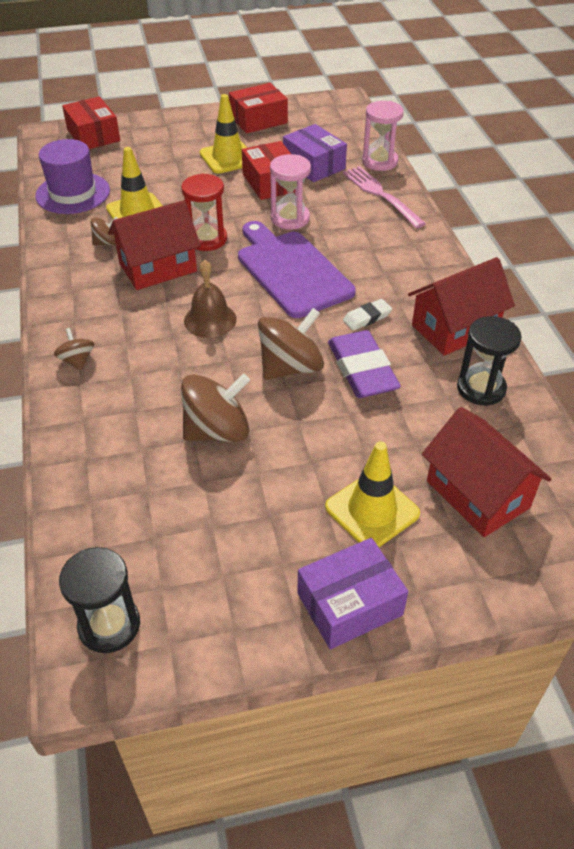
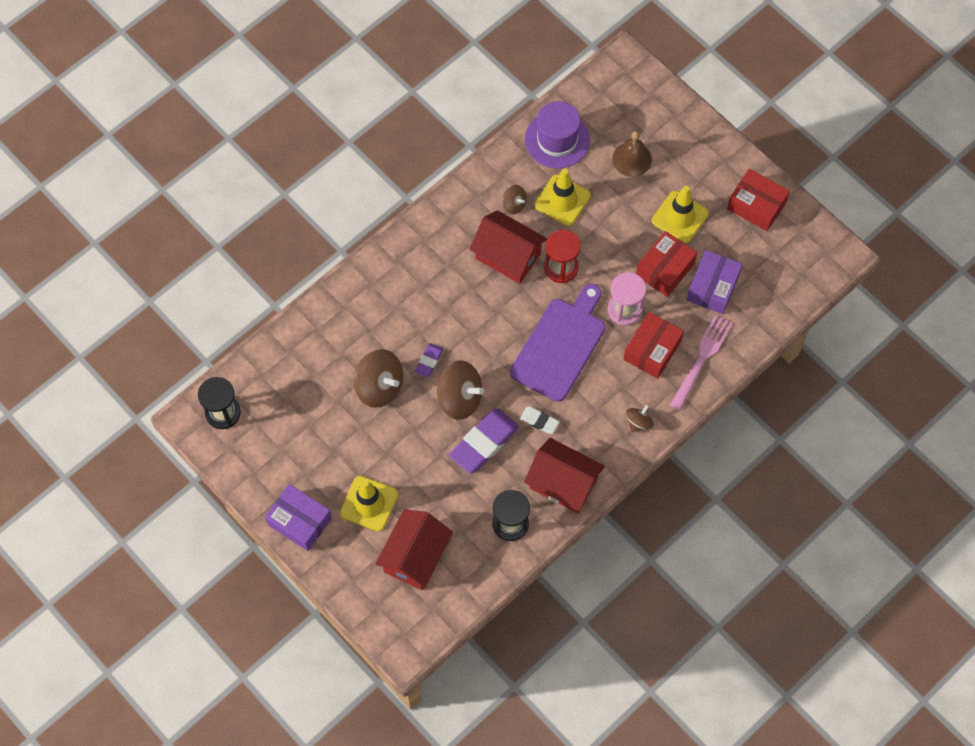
camera: 60 degrees right, 20 degrees up
(77, 361) = (388, 269): brown spinning top -> brown spinning top (638, 422)
(93, 135) = (644, 97): red box -> red box (652, 350)
(210, 320) = (475, 323): brown bell -> brown bell (632, 159)
(223, 374) = (429, 361): none -> purple eraser
(379, 161) = (753, 335): pink hourglass -> none

